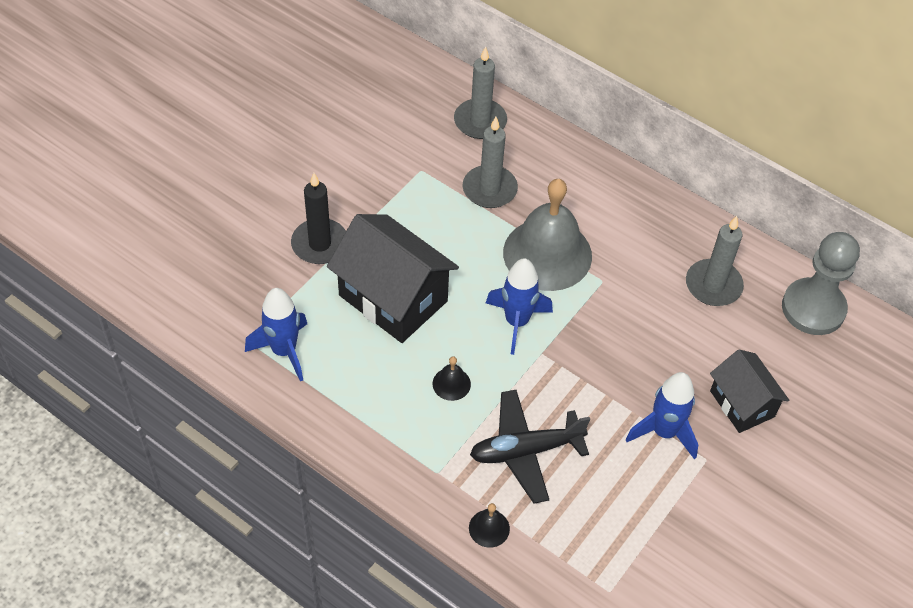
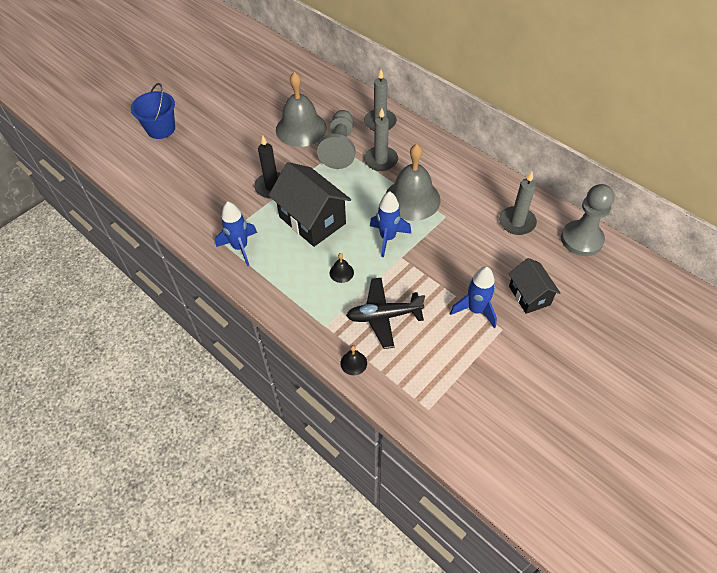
camera: 10 degrees right, 0 degrees up
(116, 148) = (161, 129): none -> blue bucket
(352, 138) = (301, 128): none -> grey bell
(420, 170) = (340, 148): none -> grey pawn

